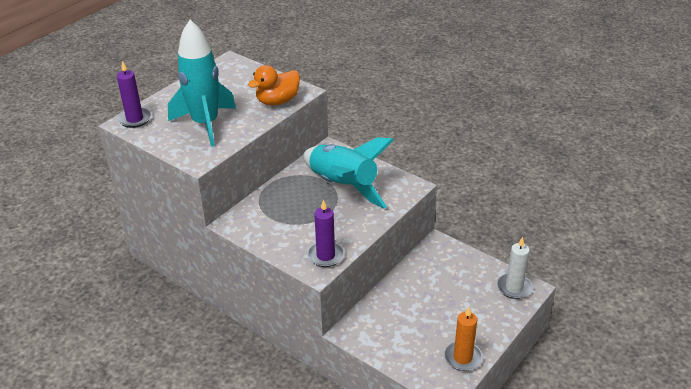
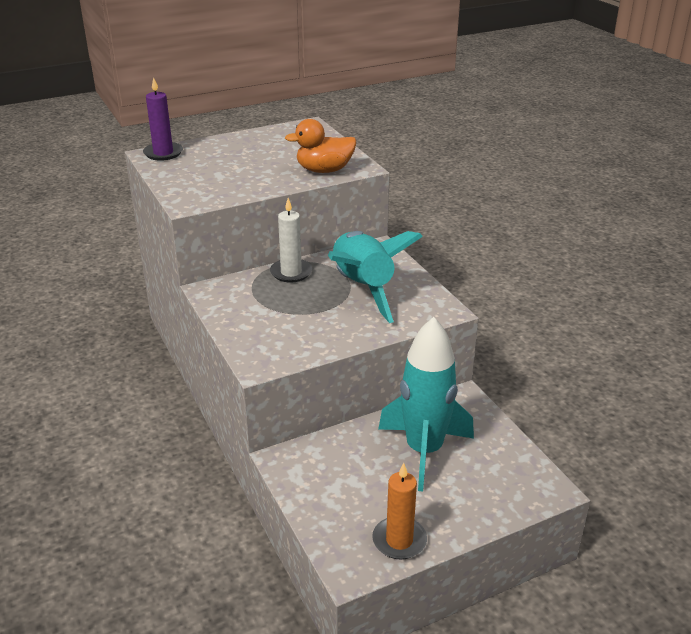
camera: 25 degrees right, 5 degrees down
(205, 124) = (228, 173): turquoise rocket -> turquoise rocket (424, 451)
(325, 255) = (281, 352): purple candle -> none
(514, 287) = (529, 481): white candle -> white candle (291, 272)

